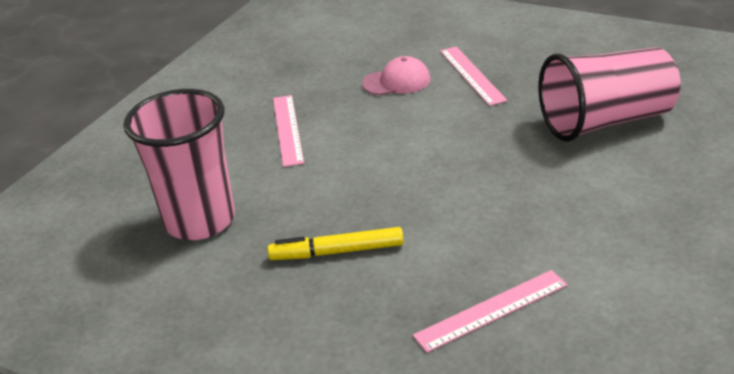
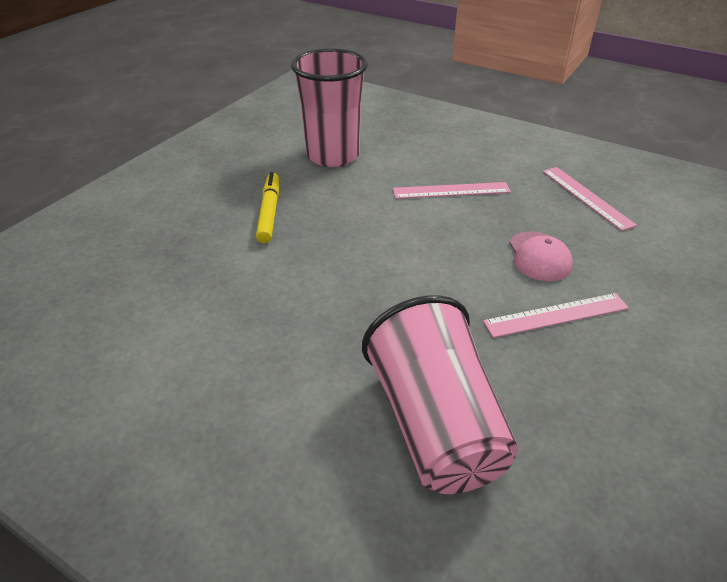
camera: 90 degrees right, 5 degrees up
(491, 310) = (159, 284): pink ruler -> pink ruler (586, 197)

